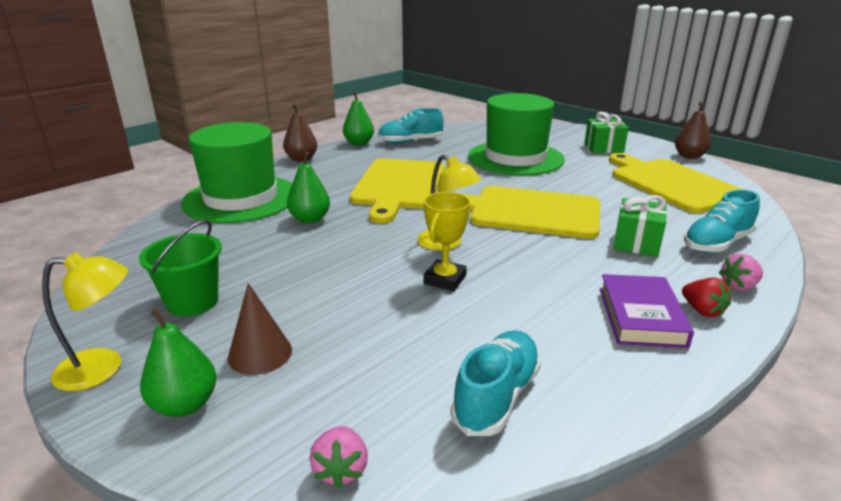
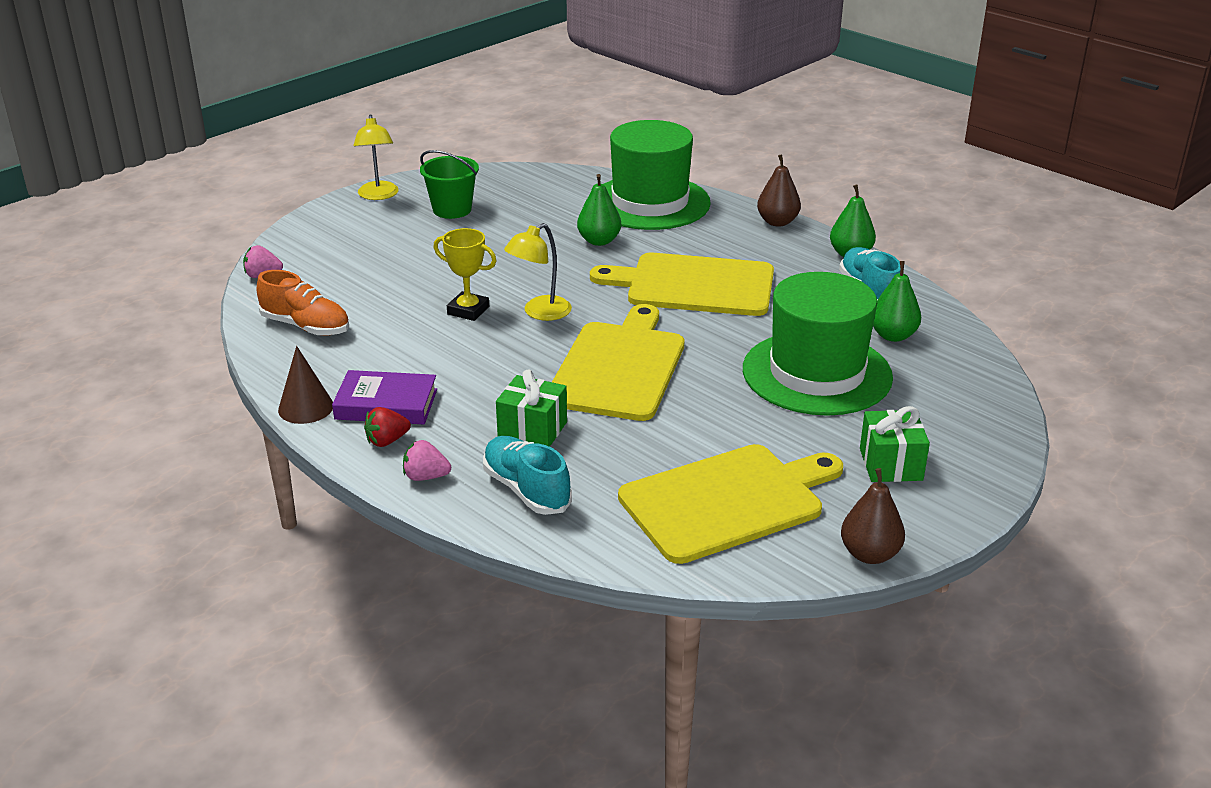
camera: 90 degrees right, 5 degrees up
(185, 404) = (335, 225): green pear -> green pear (893, 335)
(260, 353) = (379, 241): brown cone -> brown cone (306, 407)
(496, 396) = (306, 326): turquoise shoe -> orange shoe
(738, 286) = (426, 477): pink strawberry -> pink strawberry turned 60 degrees counterclockwise

